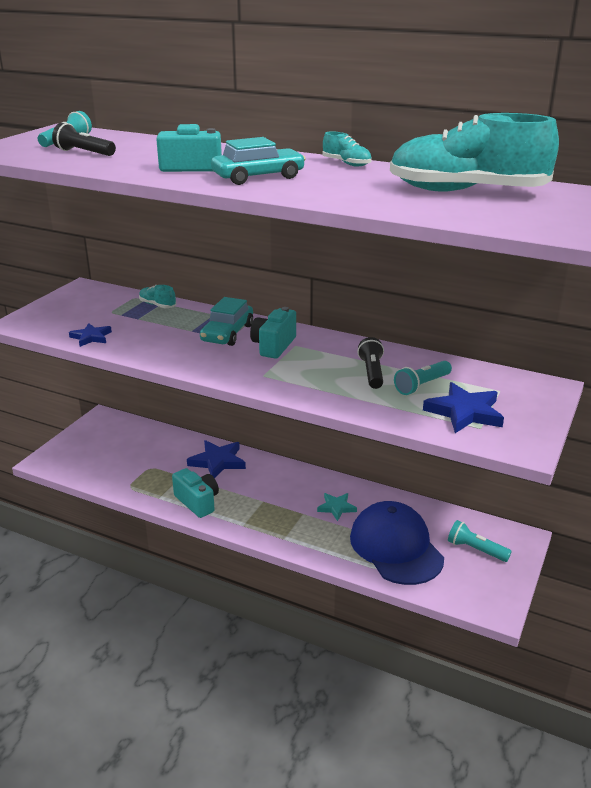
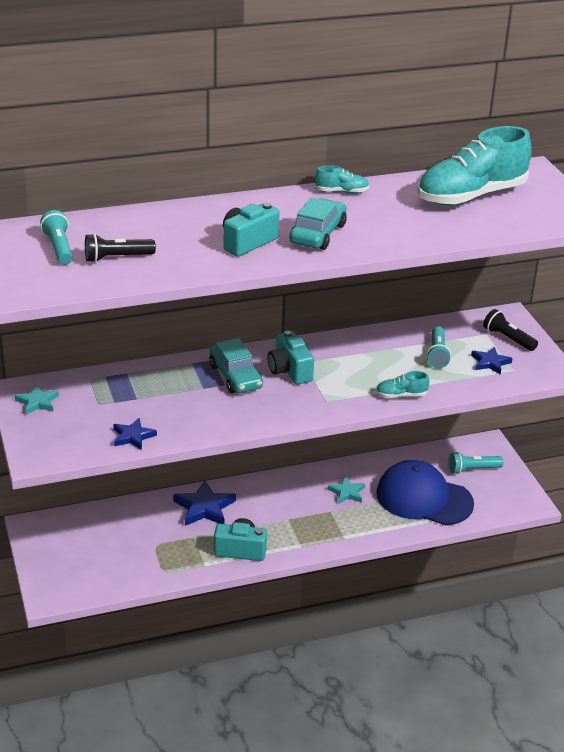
camera: 45 degrees left, 5 degrees up
(80, 297) = (37, 402): none -> turquoise star
(157, 305) = (127, 377): turquoise shoe -> turquoise shoe (401, 395)
(372, 372) = (391, 360): black flashlight -> black flashlight (508, 338)
(464, 412) = (490, 362): blue star -> blue star, size x0.62

